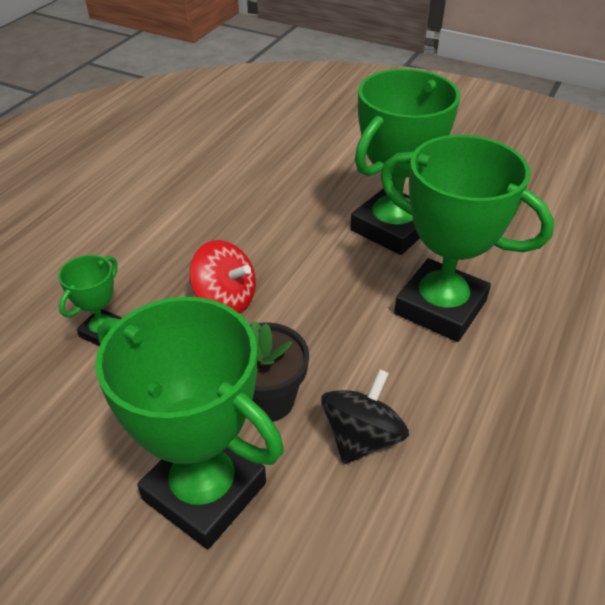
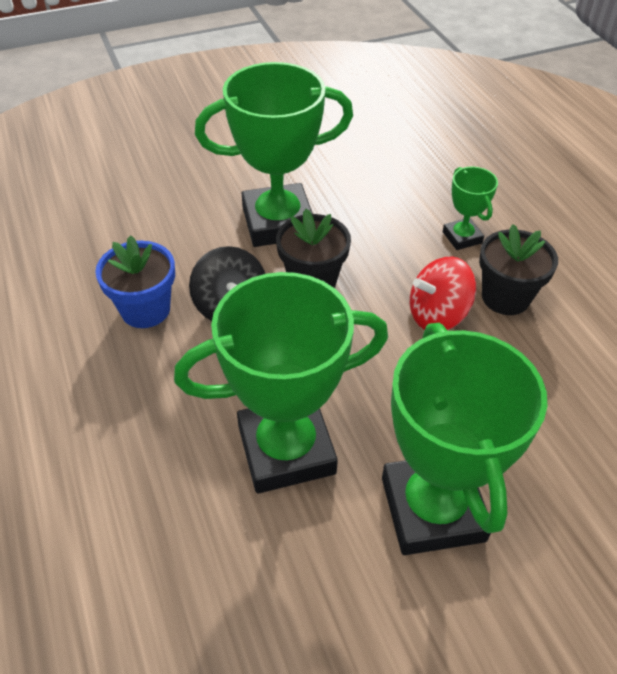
camera: 130 degrees right, 5 degrees up
(166, 273) = (505, 297): none -> black flower pot
(443, 504) = (145, 310): none -> blue flower pot

